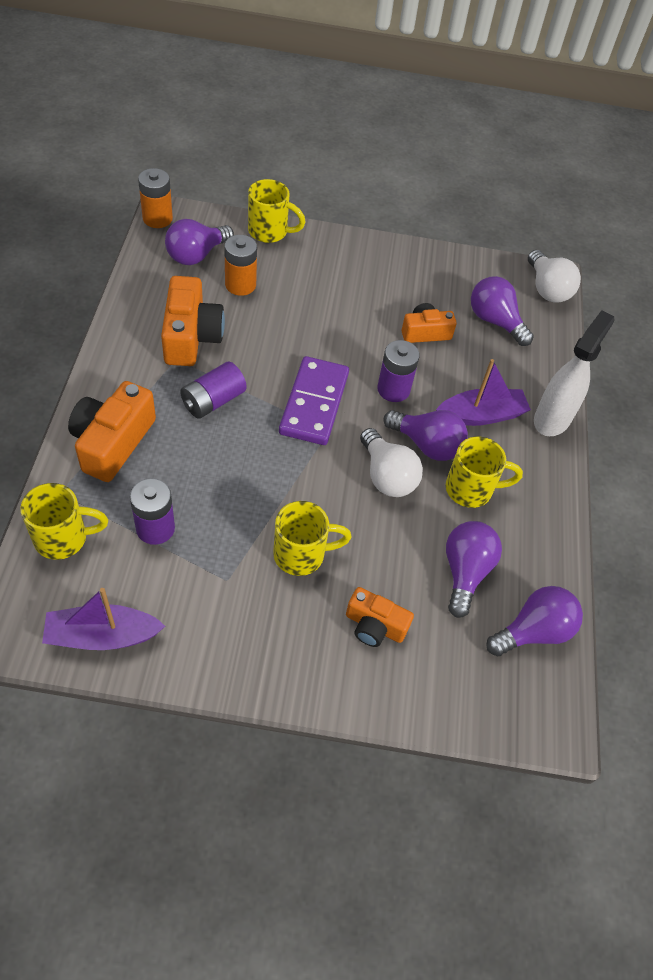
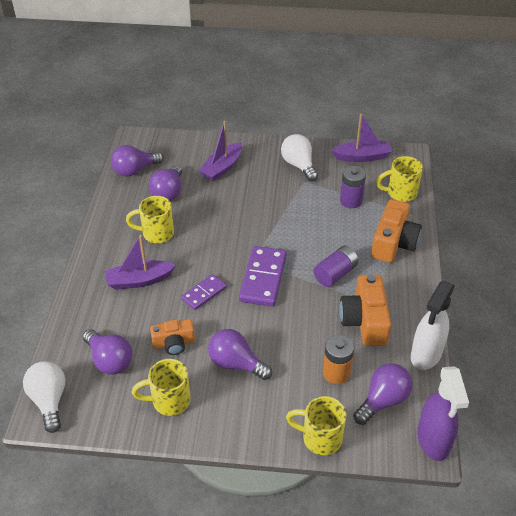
camera: 175 degrees left, 10 degrees down
(157, 218) = (433, 441): orange battery -> purple spray bottle
(301, 554) = (264, 194): yellow mug -> yellow mug (169, 401)
(374, 626) = (222, 168): orange camera -> purple boat
(387, 476) = (212, 237): white light bulb -> white light bulb (299, 165)
(393, 389) = (204, 293): purple battery -> purple domino
(427, 445) = (183, 257): purple light bulb -> purple light bulb (236, 364)
(552, 418) = (85, 283): white spray bottle -> white spray bottle (425, 355)

